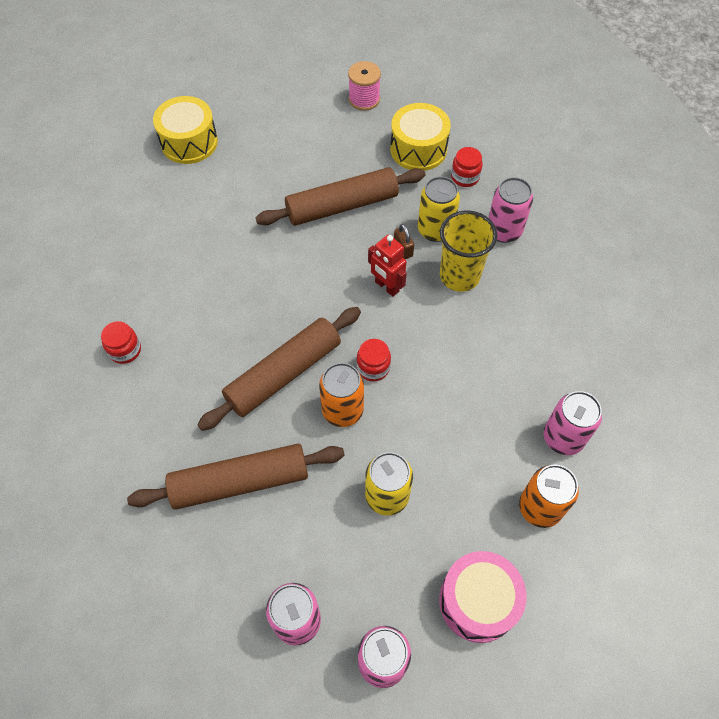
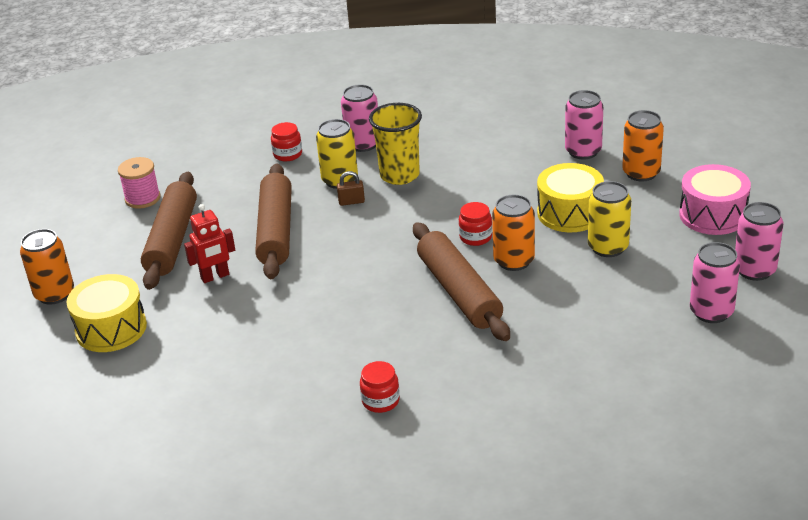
camera: 70 degrees left, 25 degrees down
(225, 93) = (54, 294): none -> orange can
(240, 481) = (567, 332): brown rolling pin -> brown rolling pin (172, 240)
(386, 287) = (389, 217): red robot -> red robot (215, 277)
(418, 149) = (234, 175): yellow drum -> yellow drum (569, 213)

